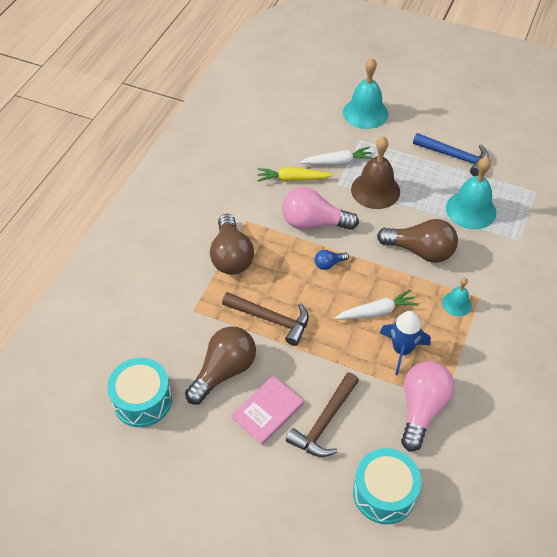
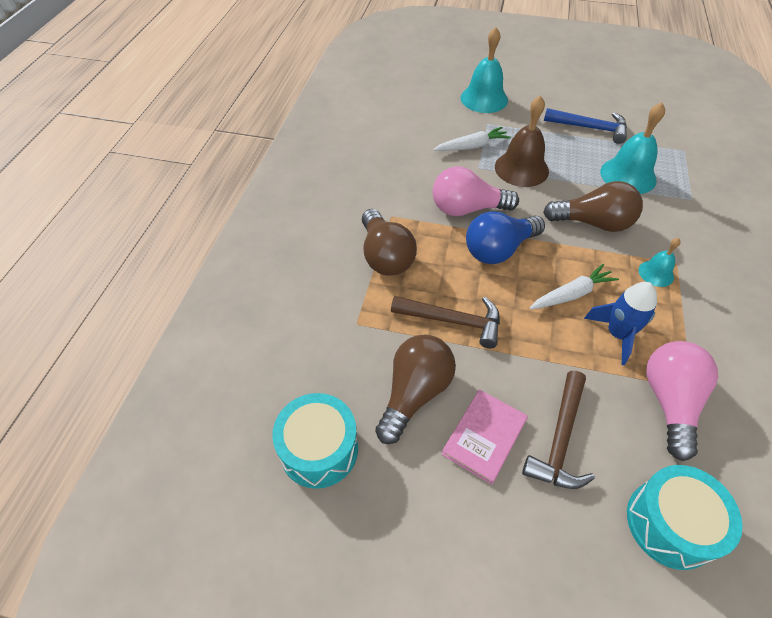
camera: 10 degrees left, 0 degrees up
(292, 179) = (429, 168): yellow carrot -> none
(329, 264) = (499, 249): blue light bulb -> blue light bulb, size x2.16

